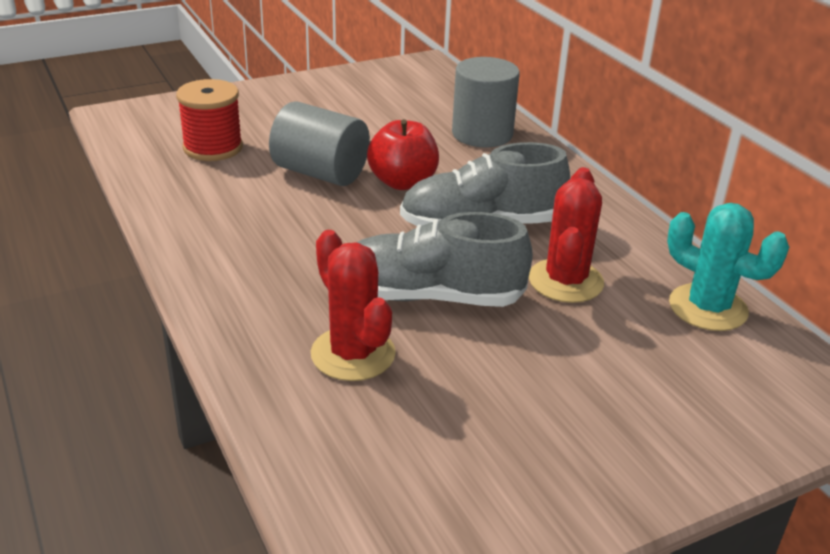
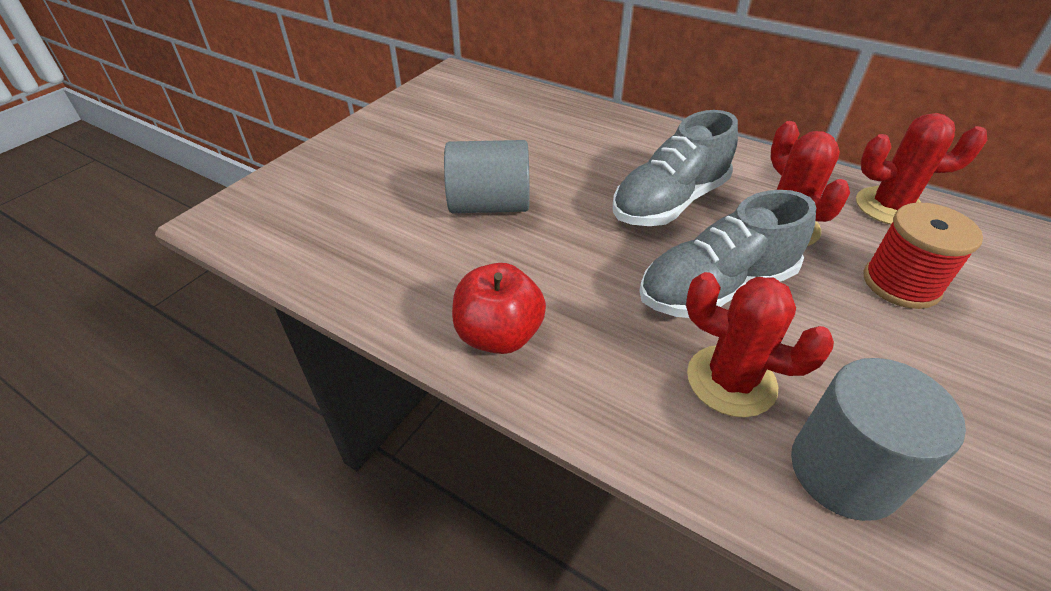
camera: 30 degrees left, 10 degrees up
(213, 147) = (361, 217): red spool -> red spool (901, 283)
(403, 182) = (566, 187): red apple -> red apple (499, 335)
(482, 134) = (572, 120): grey cylinder -> grey cylinder (844, 471)
(708, 308) = (889, 207): turquoise cactus -> red cactus

